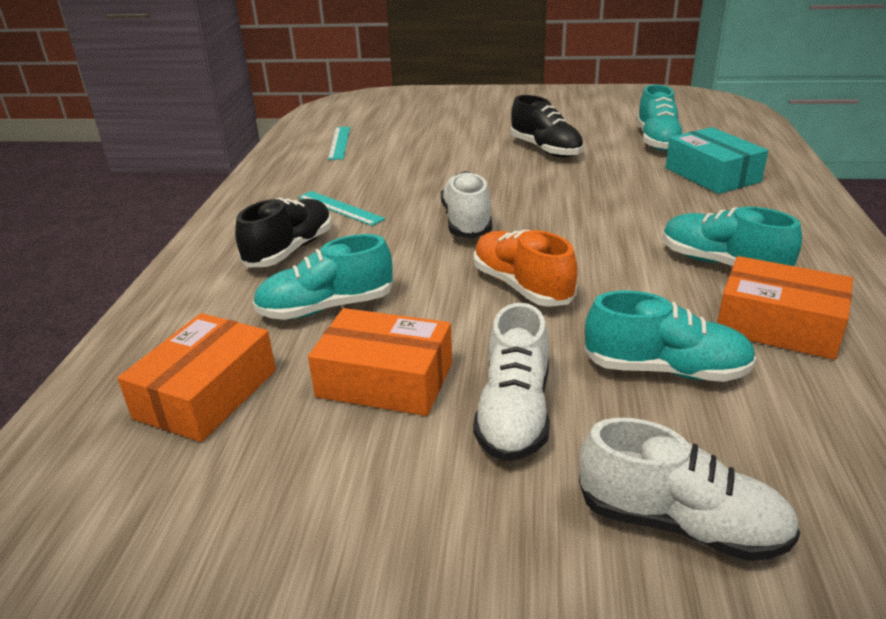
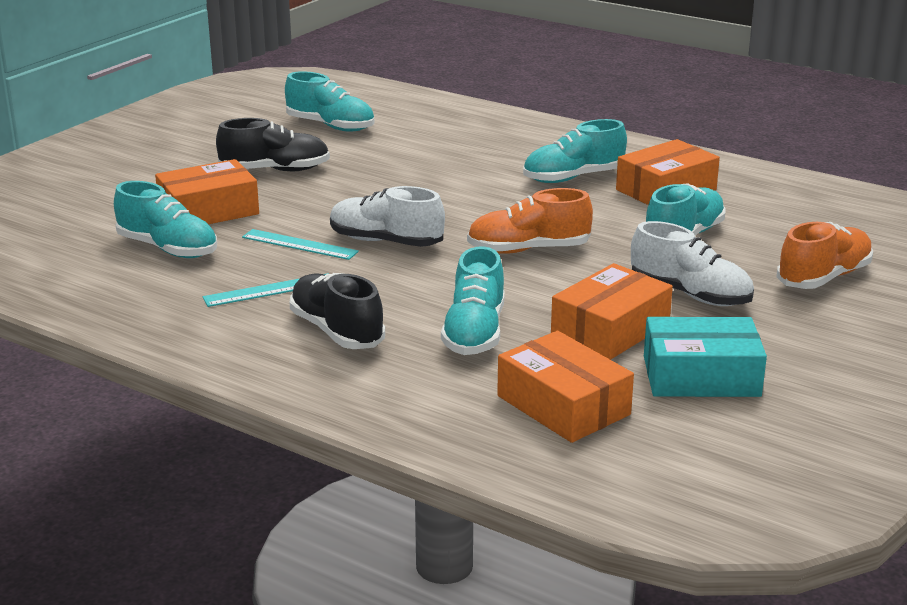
camera: 65 degrees left, 5 degrees down
(339, 142) = (75, 257): turquoise ruler -> turquoise ruler (299, 244)
(376, 160) = (168, 249): none -> turquoise shoe
(449, 153) = (208, 211): none -> orange box
(680, 524) = (823, 277): white shoe -> orange shoe
(712, 175) = (429, 132): turquoise box -> turquoise box (701, 376)

